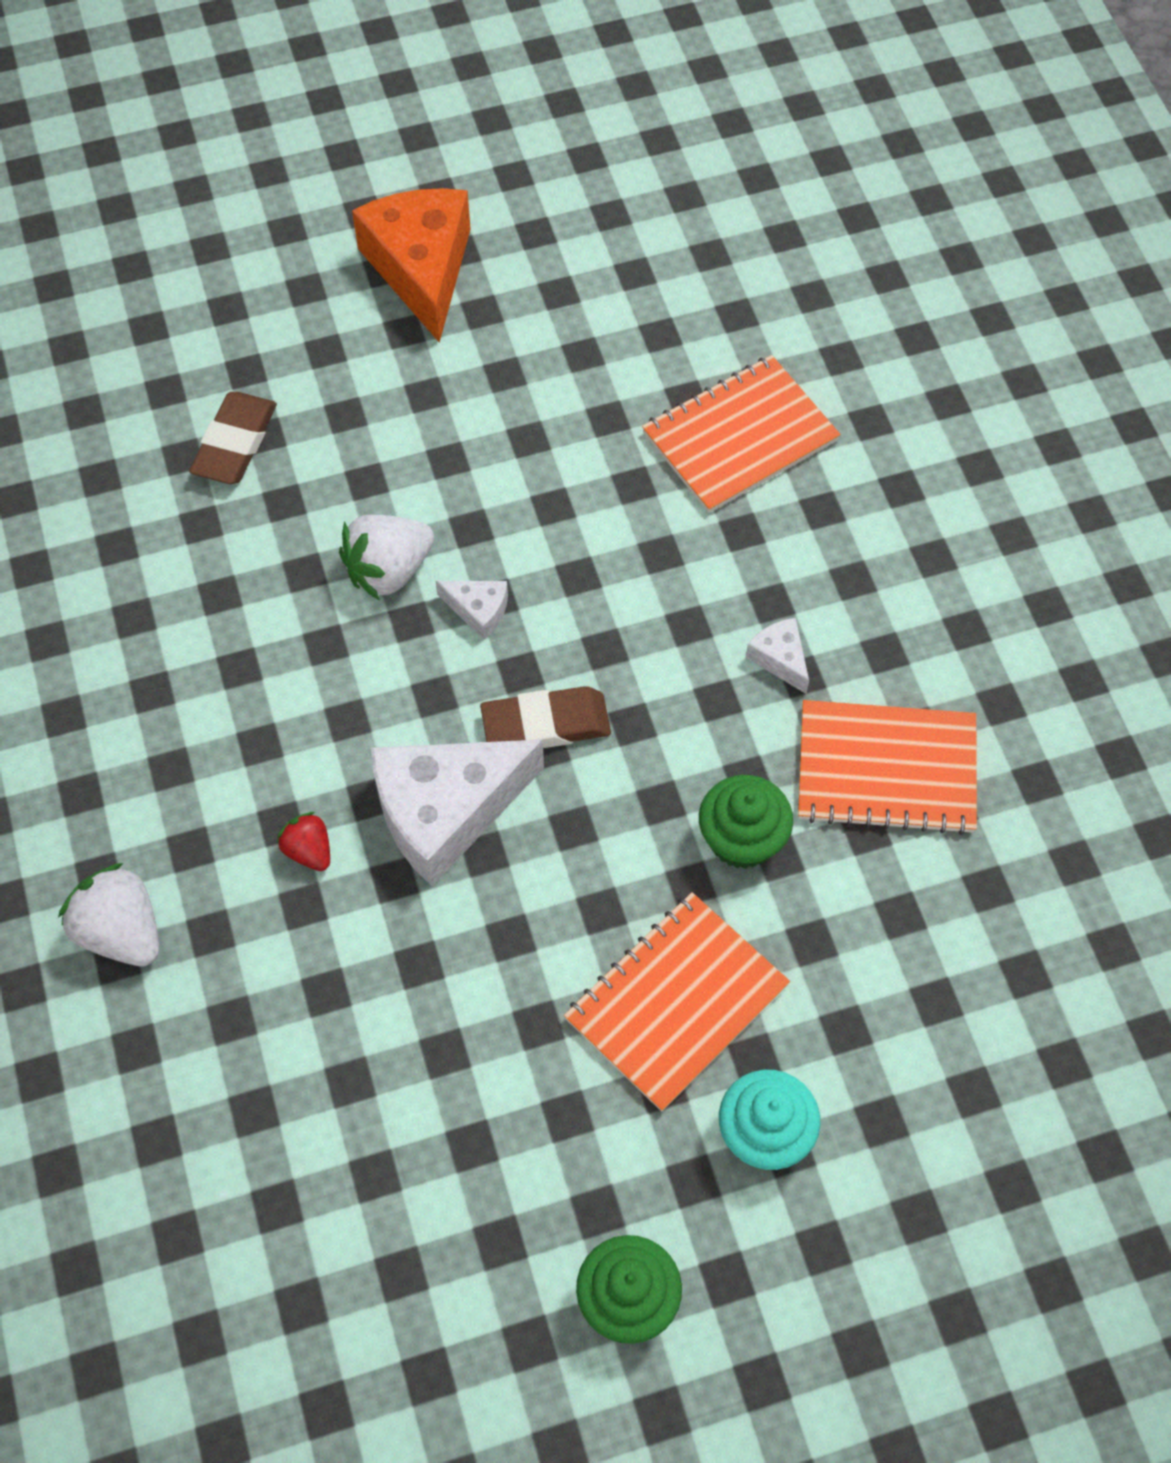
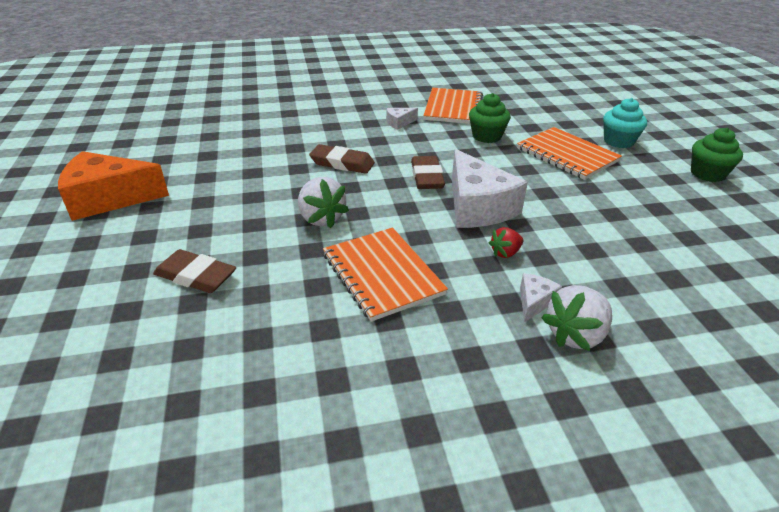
camera: 85 degrees left, 25 degrees down
(478, 610) = (356, 192): white cheese -> white cheese (534, 302)
(580, 574) = (342, 163): none -> brown eraser
(739, 437) = (280, 122): orange notebook -> orange notebook (382, 274)

